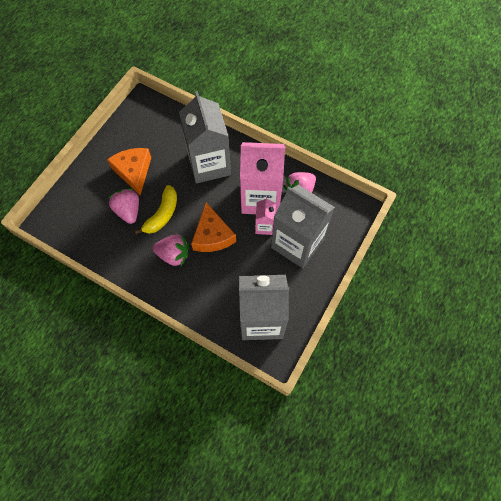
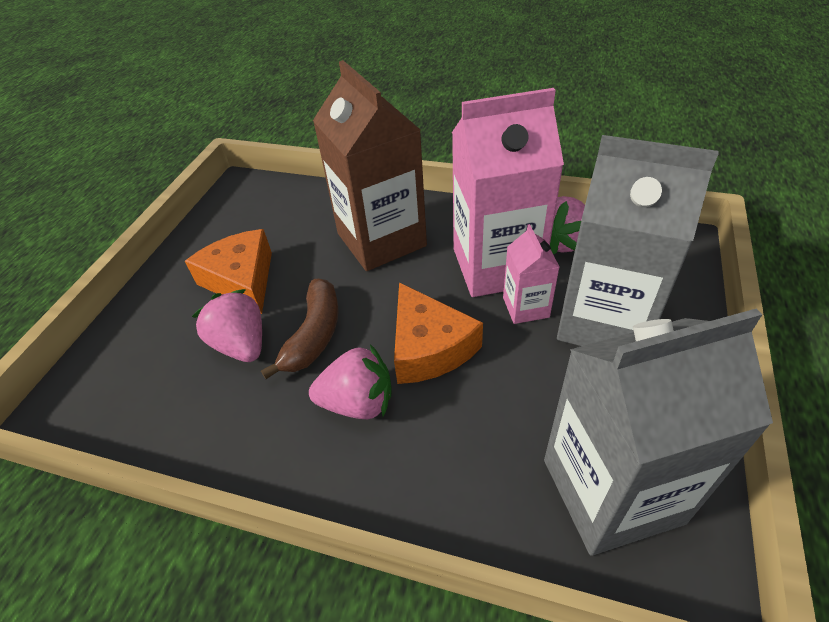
camera: 10 degrees left, 20 degrees down
(162, 214) = (314, 335): yellow banana -> brown banana
(209, 164) = (381, 240): grey carton -> brown carton

